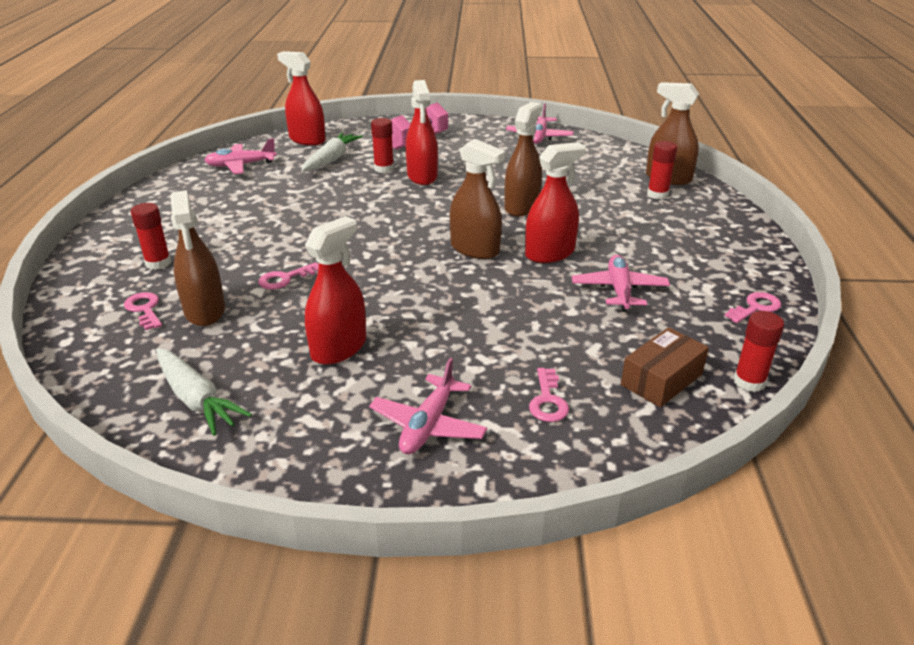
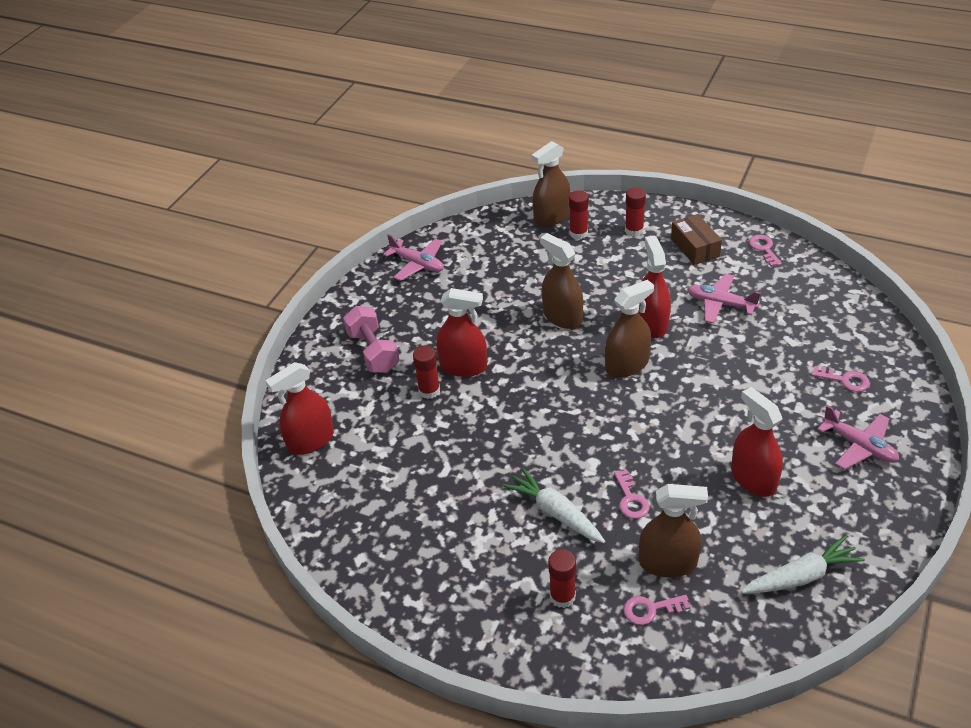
camera: 65 degrees left, 10 degrees up
(241, 165) = (351, 509): pink plane -> none
(331, 159) = (381, 428): white carrot -> white carrot (555, 513)
(661, 379) = (834, 321): brown box -> brown box (695, 247)
(749, 382) = (845, 284): red glue stick -> red glue stick (634, 230)

